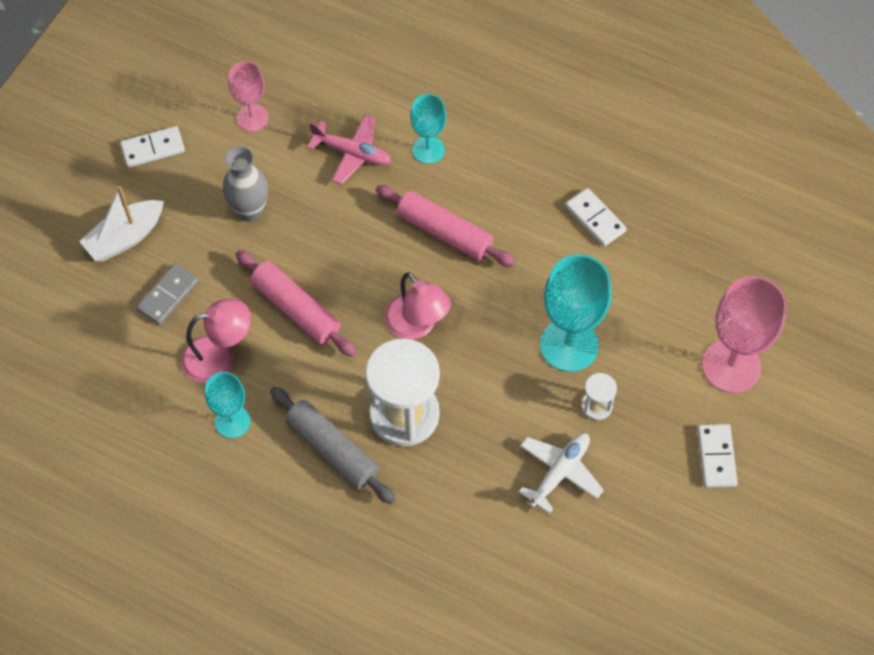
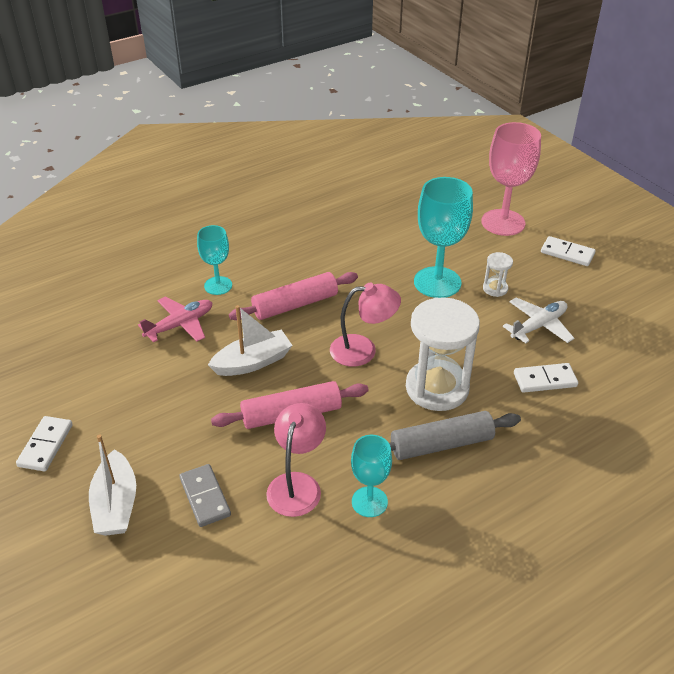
camera: 60 degrees left, 20 degrees down
(250, 211) = (172, 405): grey vase -> none
(252, 118) = (87, 368): pink goblet -> none
(341, 242) = (253, 362): none -> white boat
(559, 472) = (538, 326): white plane -> white plane turned 75 degrees clockwise
(595, 219) = (347, 234): white domino -> white domino (545, 380)

